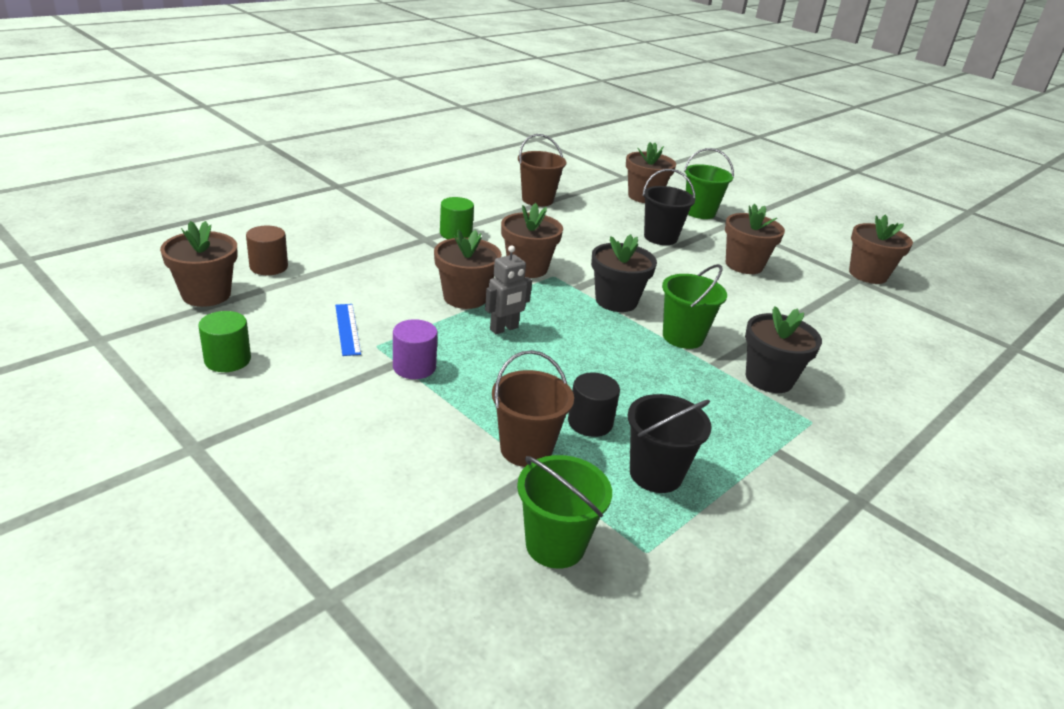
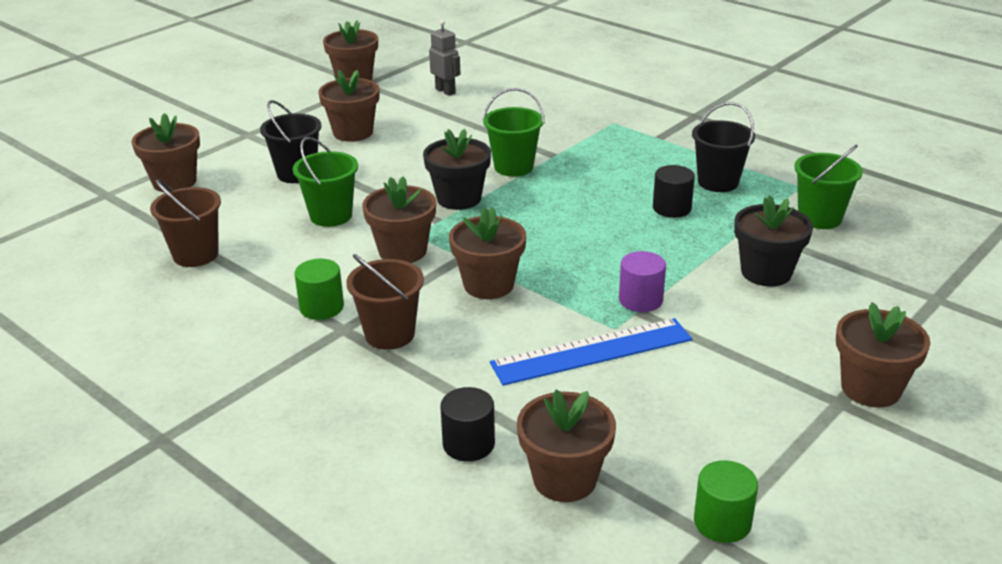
camera: 90 degrees left, 0 degrees up
(199, 475) = (870, 388): none -> brown flower pot
(227, 360) = (695, 420): green cylinder -> green cylinder (722, 522)
(268, 267) = (468, 444): brown cylinder -> black cylinder
(347, 329) = (592, 351): blue ruler -> blue ruler, size x1.88
(504, 329) = (544, 256): grey robot -> grey robot (445, 91)
(526, 449) = (725, 234): brown bucket -> brown bucket (389, 334)
(699, 212) = (219, 149): green bucket -> green bucket (331, 215)
(769, 379) = (563, 134): black flower pot -> black flower pot (766, 272)

